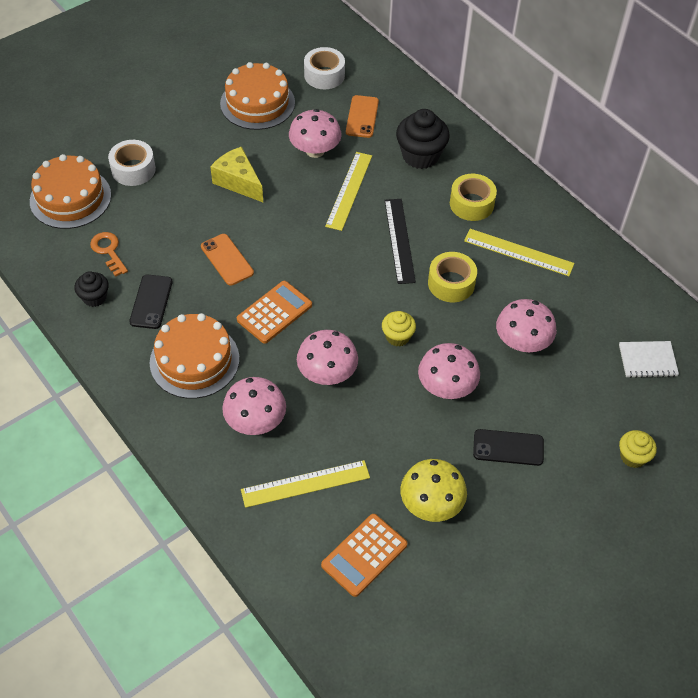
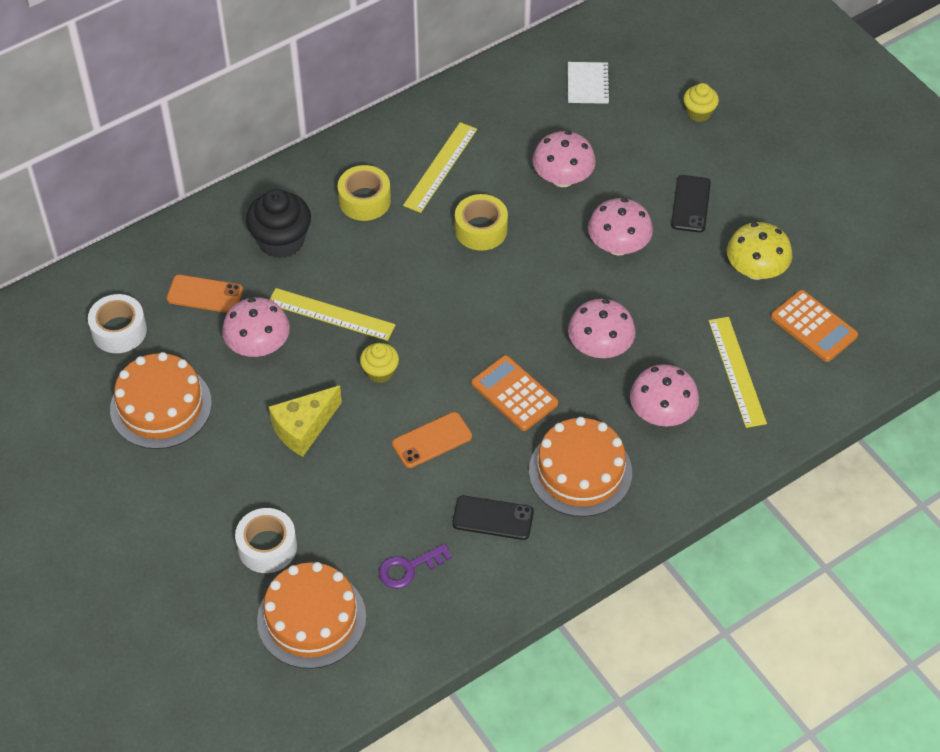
camera: 85 degrees left, 0 degrees up
(94, 297) = (483, 579): black cupcake -> none
(108, 251) = (408, 568): orange key -> purple key
(397, 337) = (552, 282): yellow cupcake -> yellow cupcake (380, 372)
(399, 240) = (414, 271): black ruler -> none

